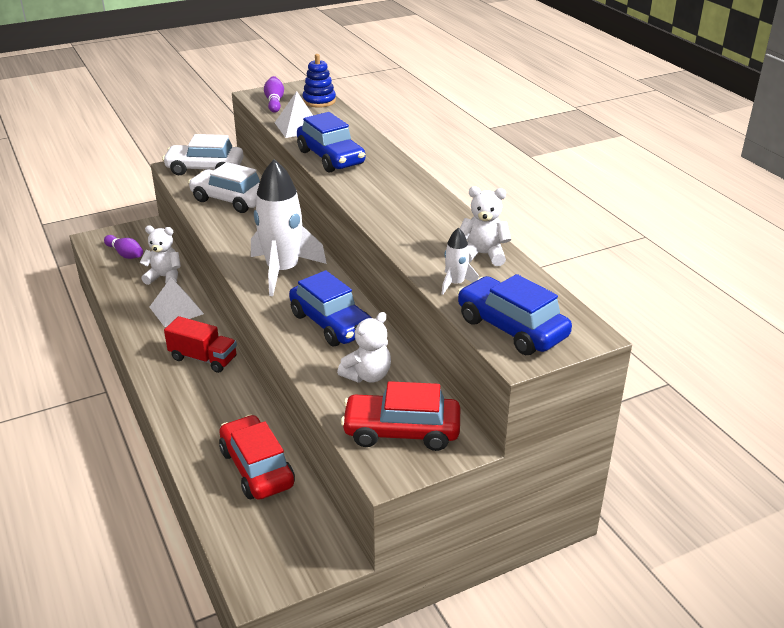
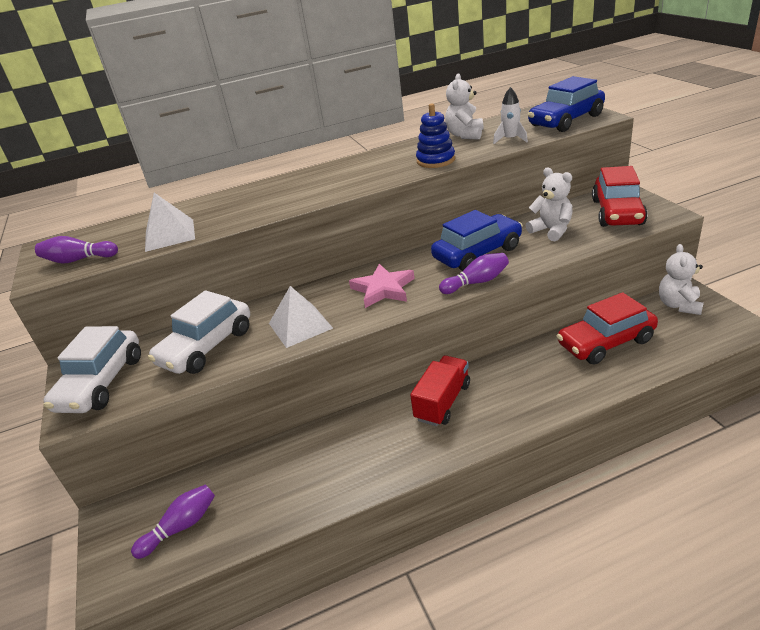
camera: 80 degrees left, 0 degrees up
(164, 277) = (262, 467): white teddy bear -> white teddy bear (679, 305)
(176, 310) = (343, 441): white pyramid -> white pyramid (300, 325)
(275, 321) = (476, 282): none -> purple bowling pin
(283, 271) = (383, 289): white rocket -> pink star
(319, 101) = (103, 232): blue stacking toy -> blue stacking toy (435, 160)
(331, 158) = (263, 208): blue car -> none

